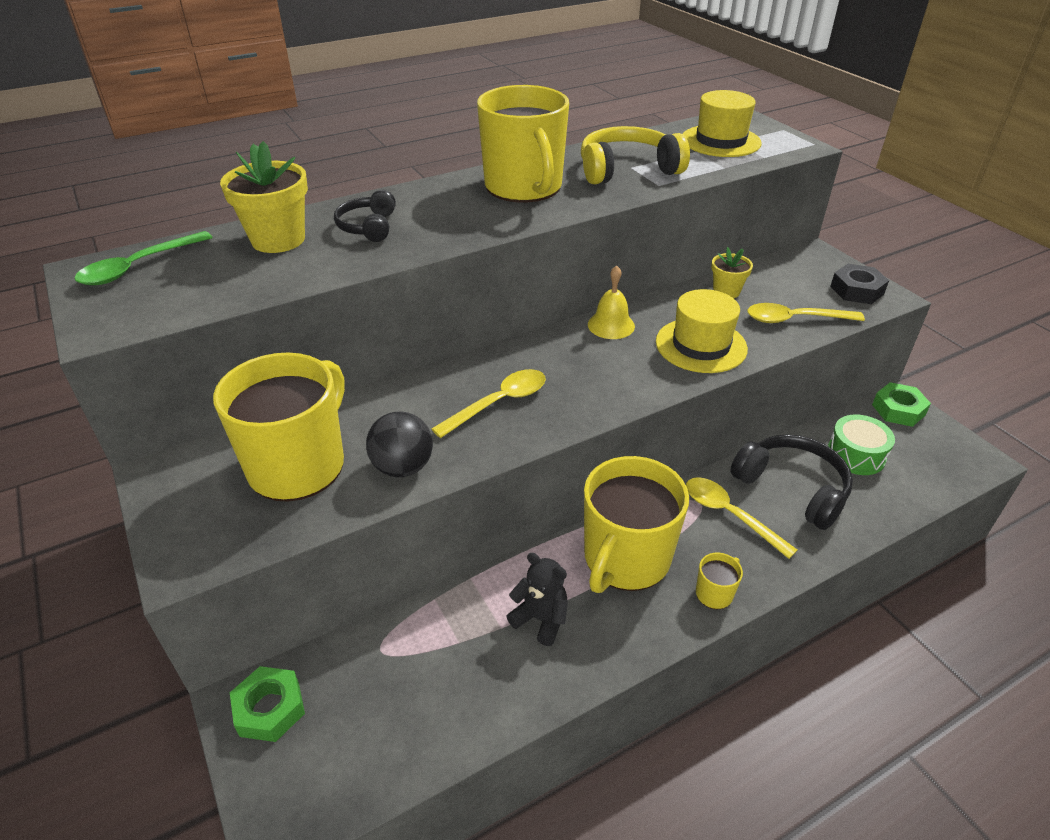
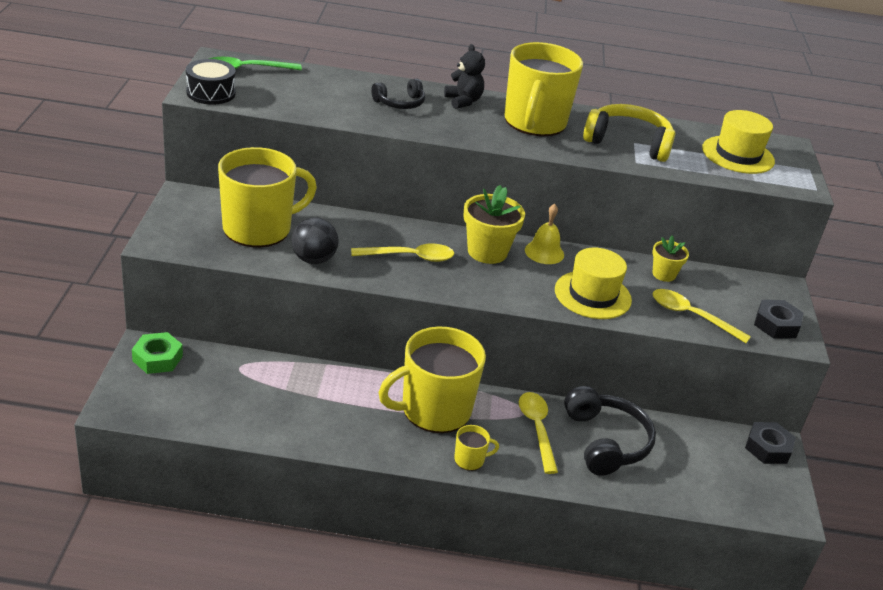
camera: 30 degrees right, 5 degrees down
(120, 318) = (211, 93): none -> black drum
(278, 239) = (338, 87): yellow flower pot -> yellow flower pot (487, 252)
(368, 227) = (400, 103): black headphones -> black headphones turned 150 degrees counterclockwise
(541, 619) = (344, 407): black teddy bear -> black teddy bear (463, 101)
(855, 455) = (686, 452): green drum -> none
(898, 410) = (768, 448): green nut -> black nut

